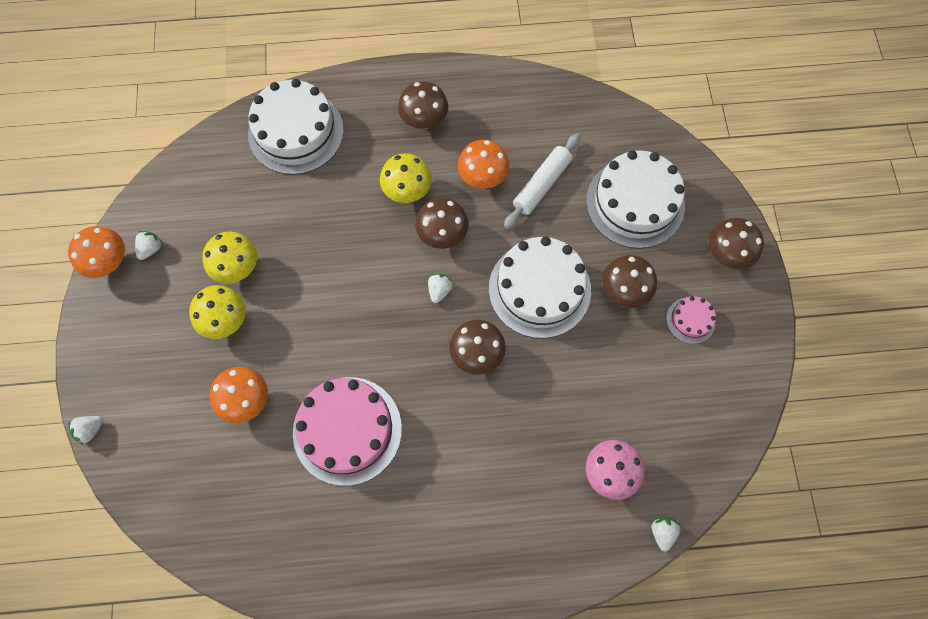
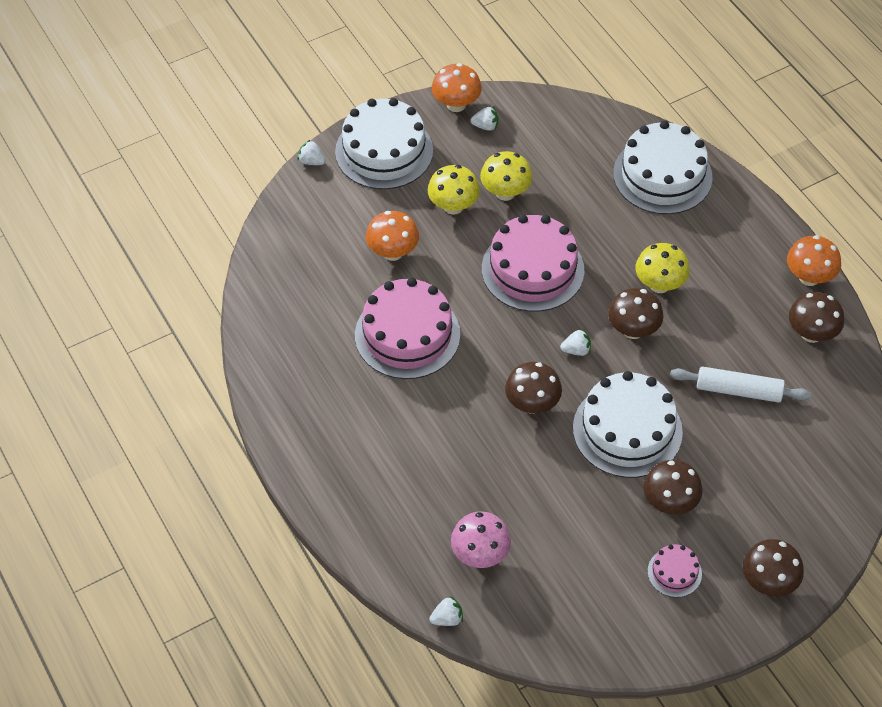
camera: 65 degrees right, 15 degrees down
(335, 285) = (532, 269): none -> pink cake
(424, 120) = (742, 267): brown mushroom -> brown mushroom (811, 334)
(483, 178) = (713, 338): orange mushroom -> orange mushroom (809, 277)
(635, 203) = (772, 478): white cake -> white cake (384, 151)

